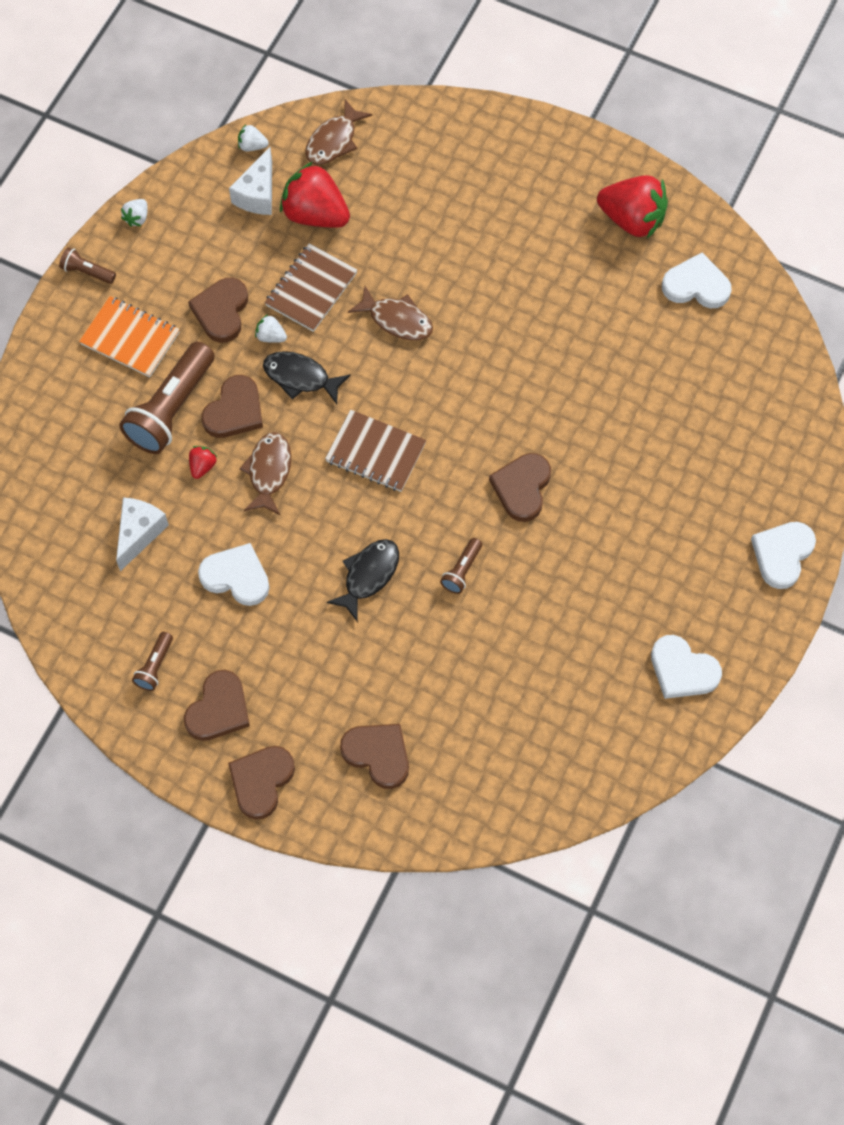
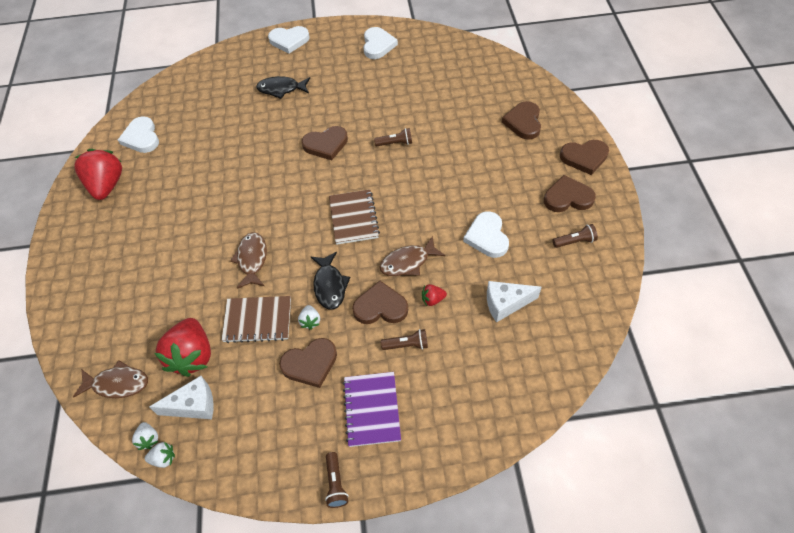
camera: 120 degrees left, 10 degrees down
(130, 338) = (371, 409): orange notebook -> purple notebook
(137, 218) = (263, 480): white strawberry -> white strawberry (163, 458)
(171, 409) = (407, 345): brown flashlight -> brown flashlight, size x0.47
(368, 576) = (432, 178): black fish -> black fish (281, 89)

